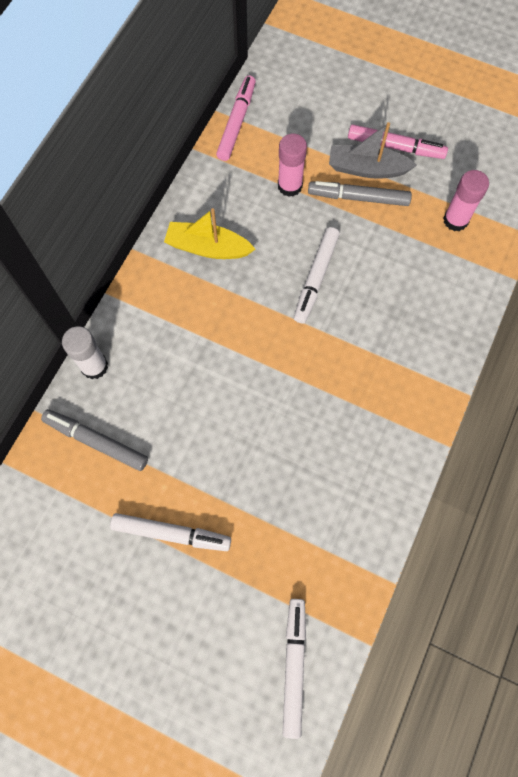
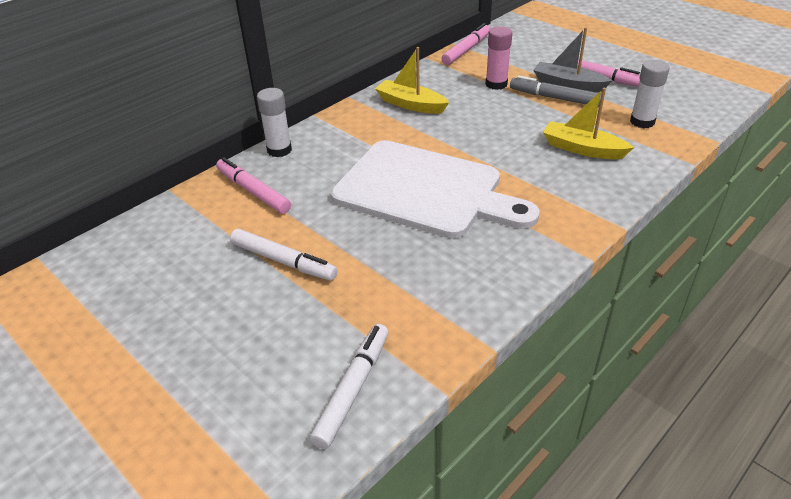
camera: 20 degrees right, 30 degrees down
(96, 441) = (253, 191): grey marker -> pink marker
(270, 392) = (425, 191): none -> white cutting board
(315, 278) = (497, 134): white marker -> none
(406, 282) = (582, 149): none -> yellow boat
(455, 220) = (642, 122): pink glue stick -> white glue stick

